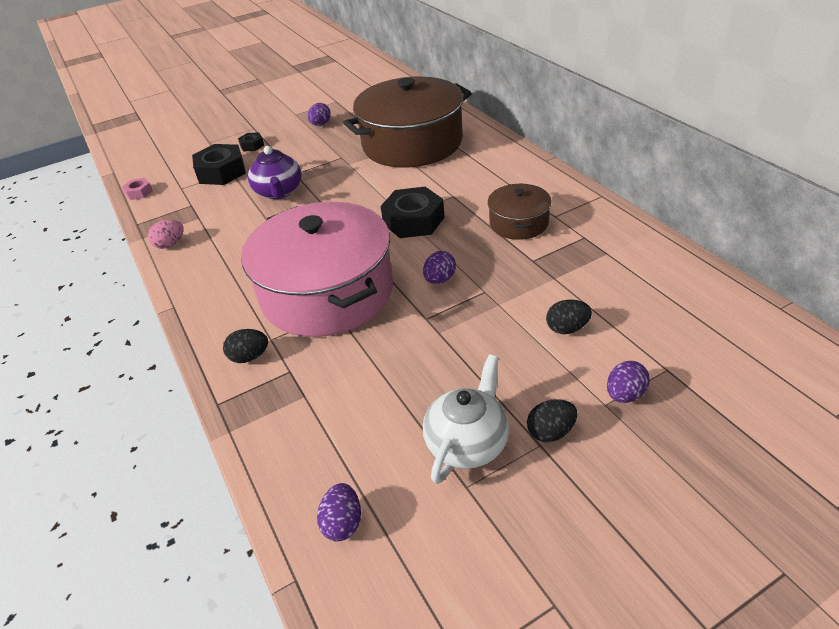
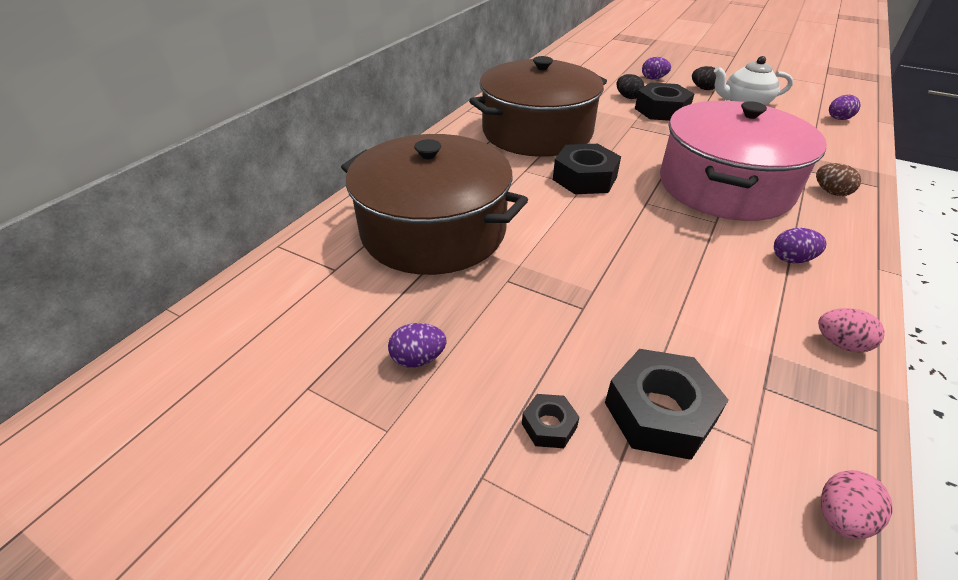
camera: 125 degrees left, 0 degrees up
(139, 192) = (841, 517): pink nut -> pink egg
(249, 357) = (831, 192): black egg -> brown egg
(279, 192) = (636, 299): purple teapot -> none
(440, 279) = (642, 144): purple egg -> purple egg (792, 259)
(507, 339) = (661, 110): none -> black nut
(519, 223) = (537, 132): brown pot -> brown pot, size x2.09

